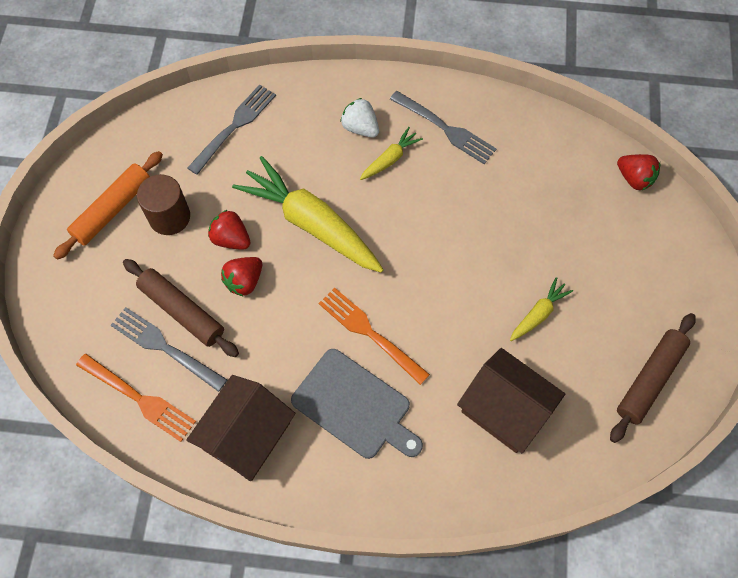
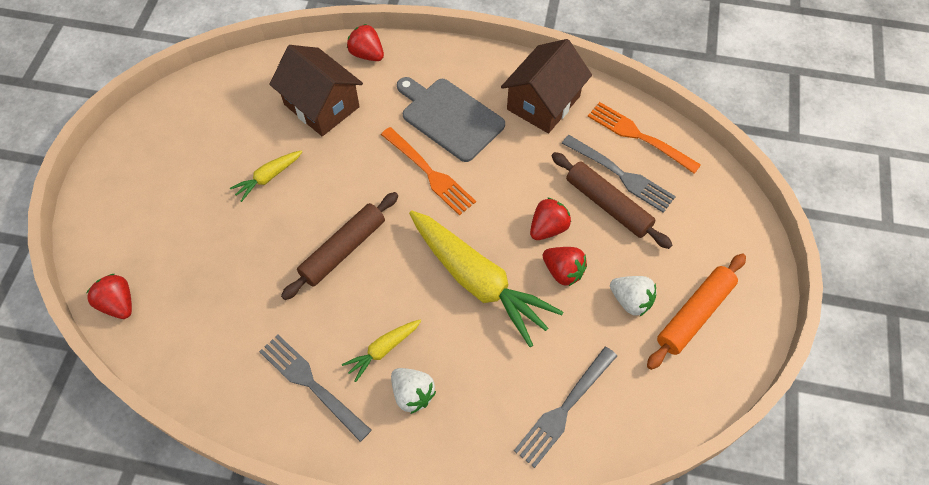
camera: 175 degrees left, 5 degrees down
(169, 217) = (631, 301): brown cylinder -> white strawberry
(467, 492) = (367, 54): none -> red strawberry
(650, 380) = (189, 118): brown rolling pin -> brown rolling pin (343, 250)

